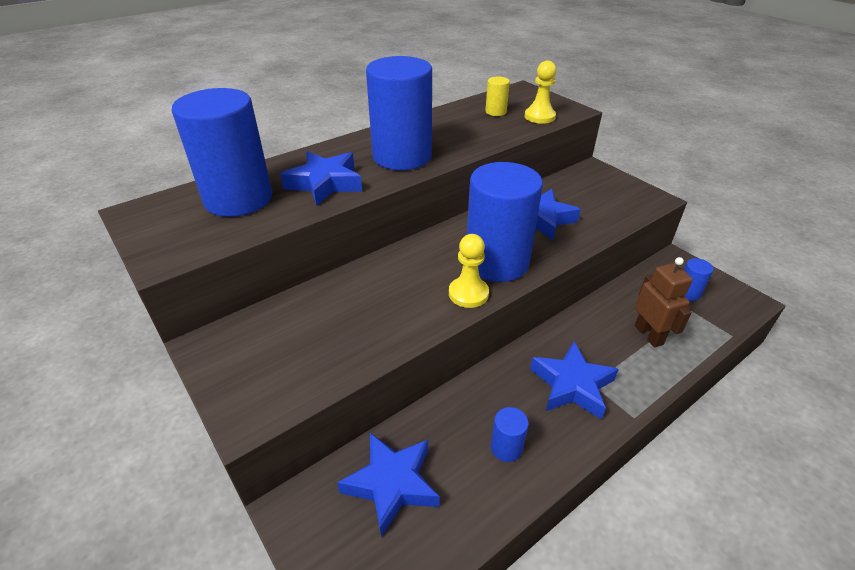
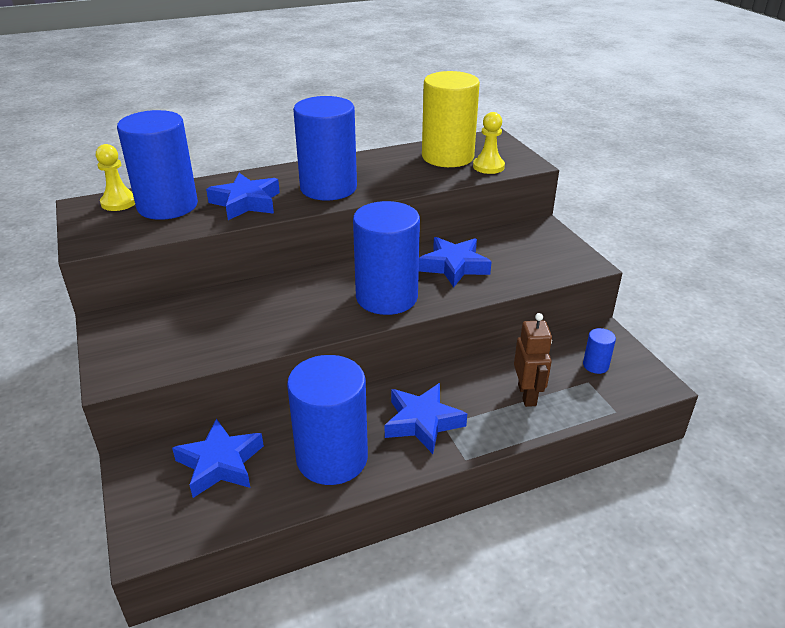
camera: 15 degrees right, 5 degrees down
(468, 294) = (343, 319): yellow pawn -> yellow pawn (119, 202)
(495, 112) = (447, 157): yellow cylinder -> yellow cylinder, size x2.41
(506, 448) = (332, 458): blue cylinder -> blue cylinder, size x2.41

